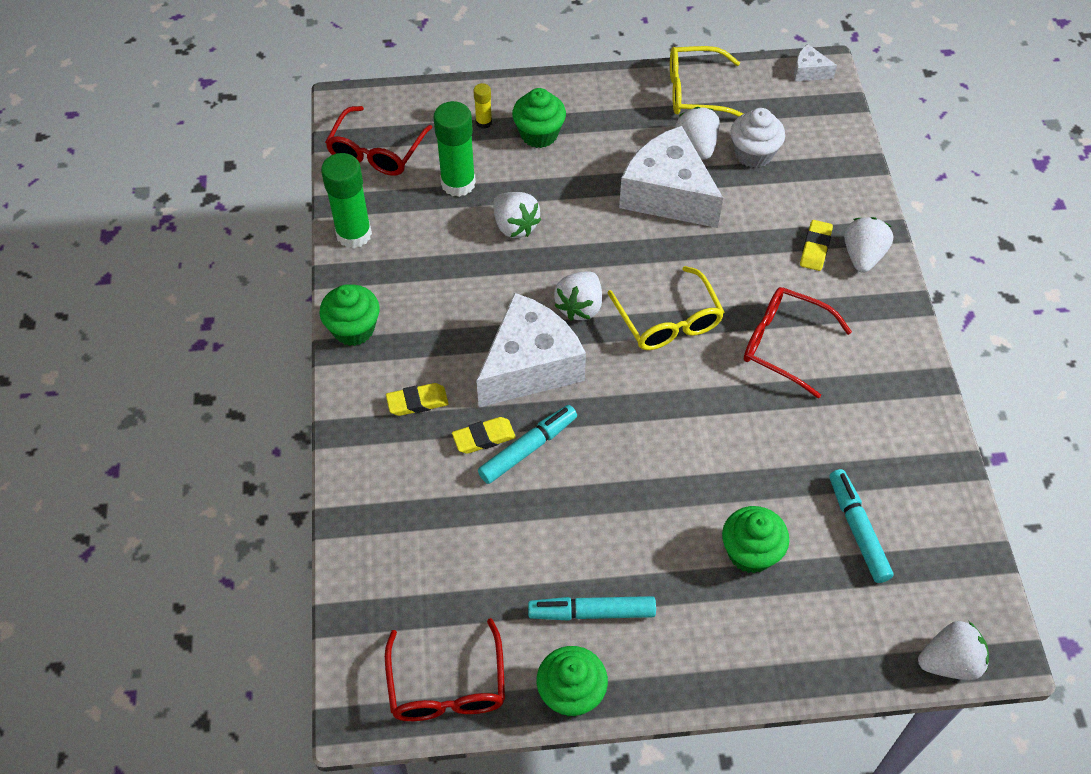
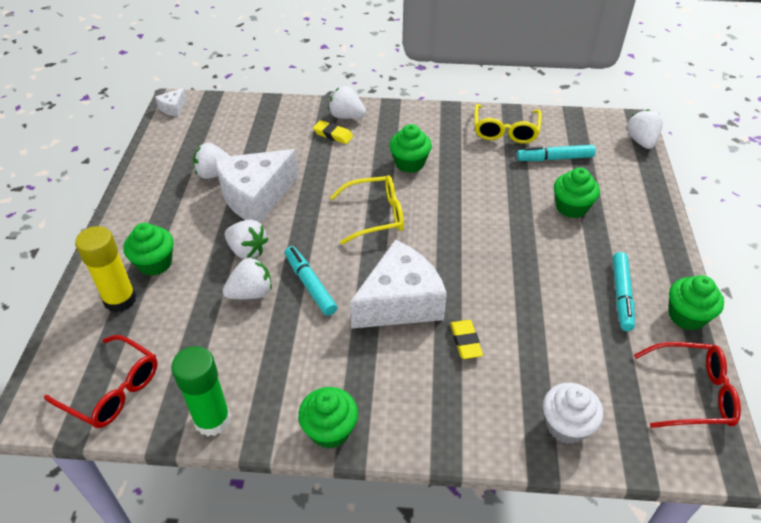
camera: 80 degrees left, 10 degrees down
(417, 402) = (422, 385): yellow eraser -> none
(458, 183) = (184, 327): green glue stick -> none
(484, 122) = (120, 300): yellow glue stick -> yellow glue stick, size x2.04
(528, 448) = (479, 313): turquoise marker -> turquoise marker (310, 285)
(530, 366) = (400, 302): white cheese -> white cheese turned 90 degrees clockwise
(580, 306) = (349, 263): white strawberry -> white strawberry (247, 250)
(695, 92) = (160, 165): yellow glasses -> yellow glasses (505, 131)
(753, 154) = (237, 147): white cupcake -> white cupcake (566, 425)
(784, 344) = (409, 163): red glasses -> green cupcake

